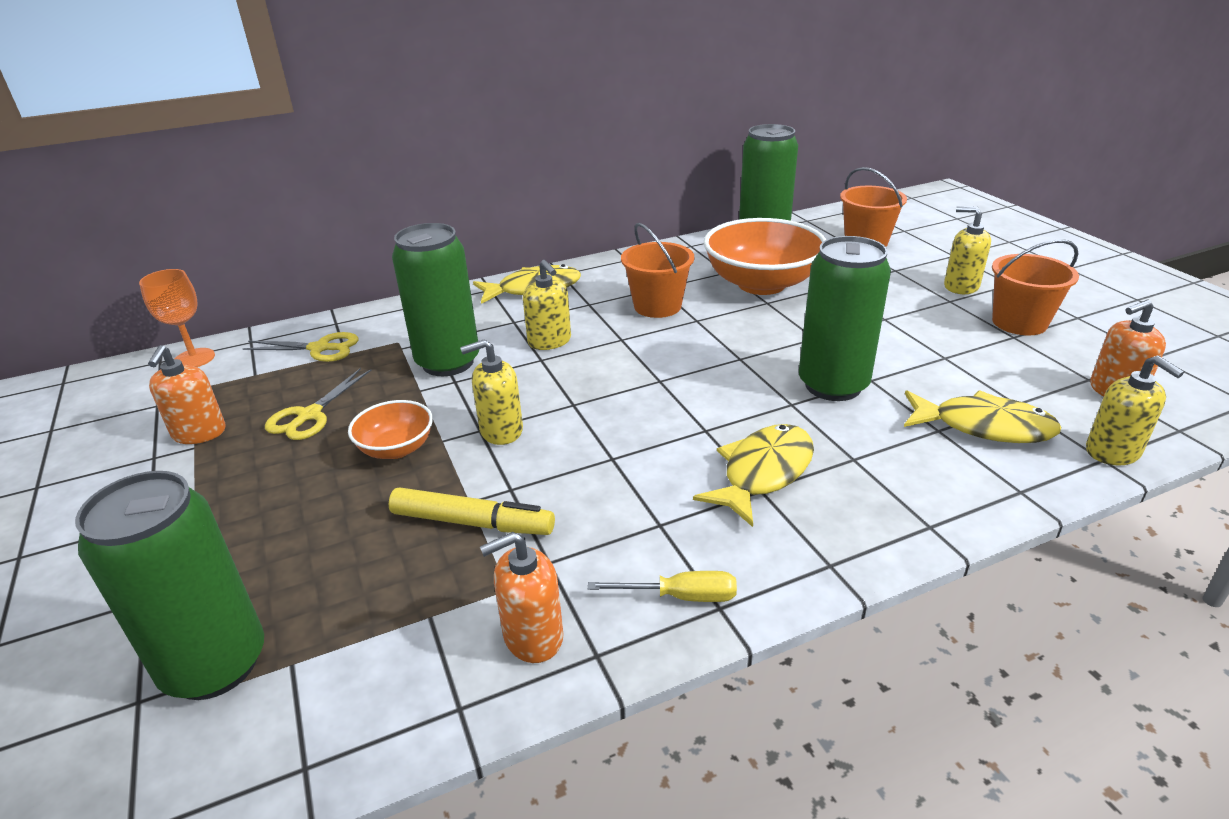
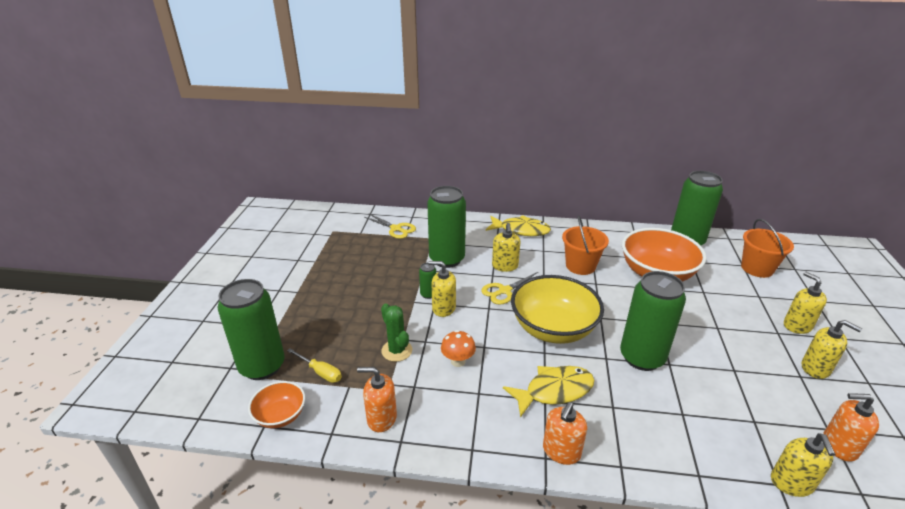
camera: 30 degrees right, 0 degrees up
(194, 358) = (342, 214): orange goblet -> none
(199, 433) = (321, 255): orange soap dispenser -> orange soap dispenser (561, 451)
(309, 415) = (368, 264): yellow scissors -> yellow scissors (504, 291)
(396, 448) = (392, 297): orange bowl -> orange bowl (280, 415)
(458, 421) = (428, 294): none -> green can
(472, 522) = (397, 350): yellow marker -> green cactus
(589, 495) = (458, 361): none -> orange mushroom
(680, 596) = (458, 434): yellow screwdriver -> yellow screwdriver (320, 372)
(690, 395) = (553, 328): none -> yellow bowl
(983, 427) = (715, 425): yellow fish -> none
(1019, 323) = (815, 368): orange bucket -> yellow soap dispenser

